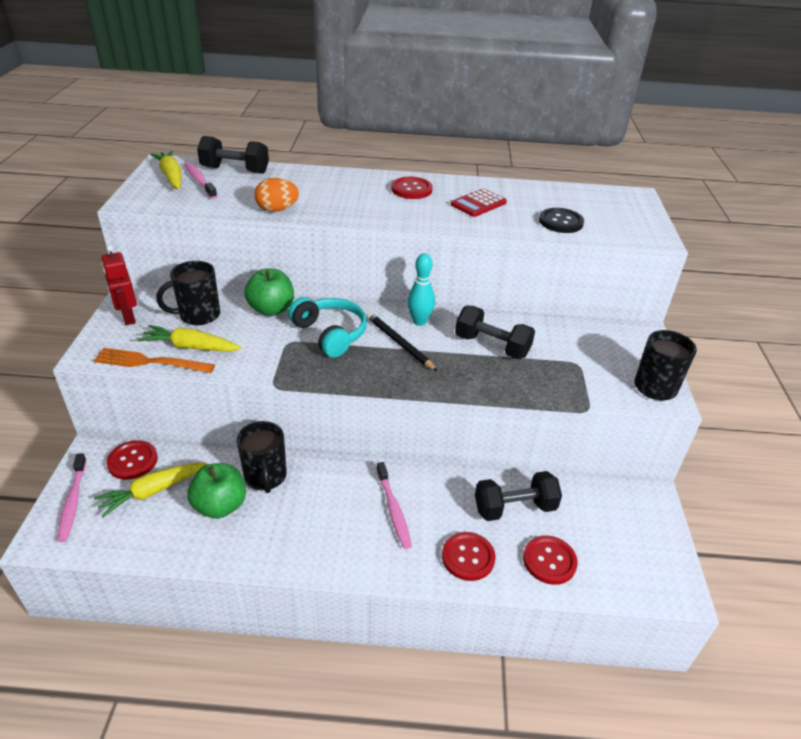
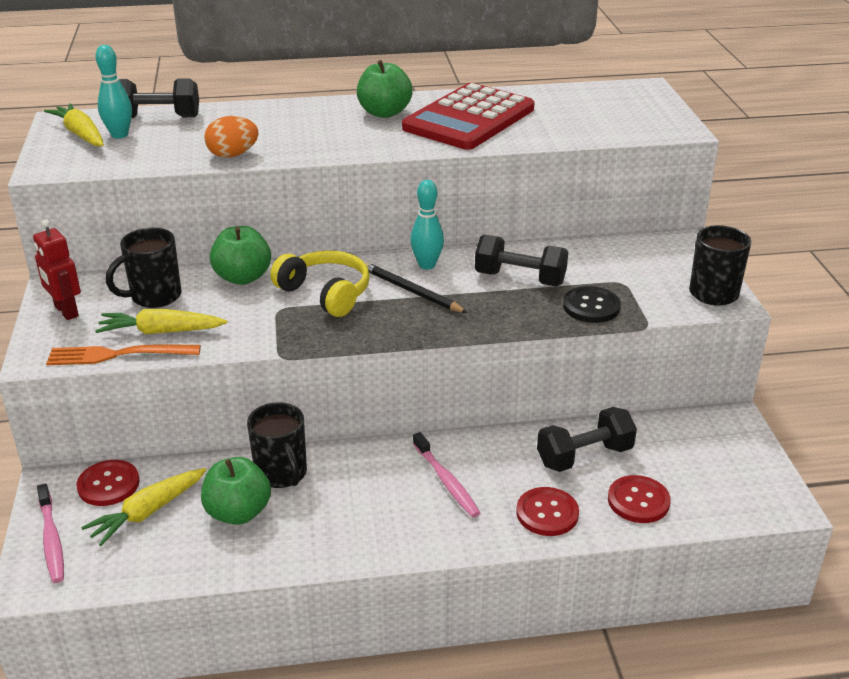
camera: 10 degrees left, 5 degrees down
(199, 181) = (119, 135): pink toothbrush -> turquoise bowling pin
(330, 334) = (326, 293): turquoise headphones -> yellow headphones
(411, 189) = (384, 113): red button -> green apple
(478, 204) = (469, 119): red calculator -> red calculator, size x2.06
(561, 222) = (570, 126): black button -> black button (591, 306)

